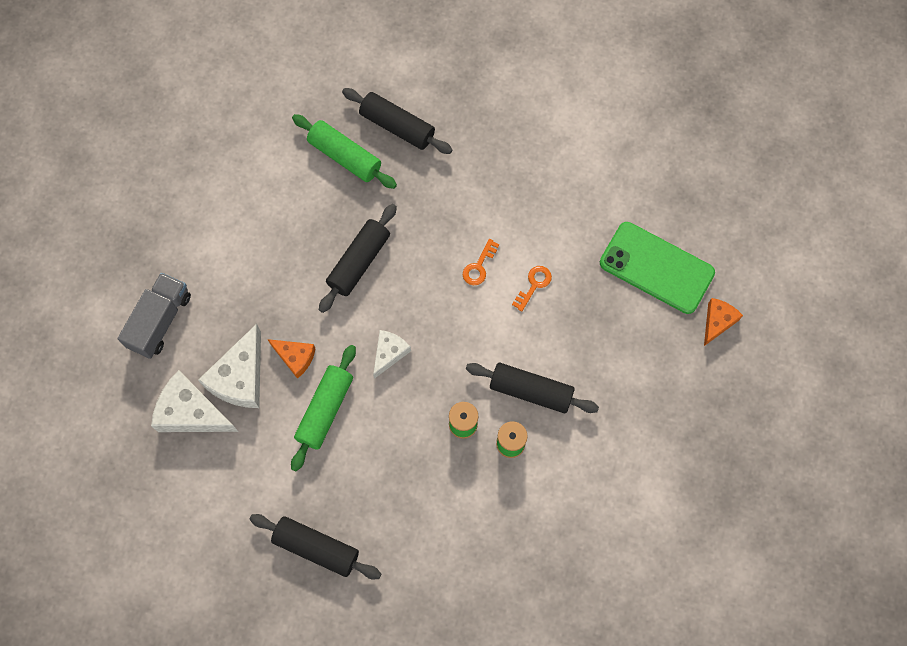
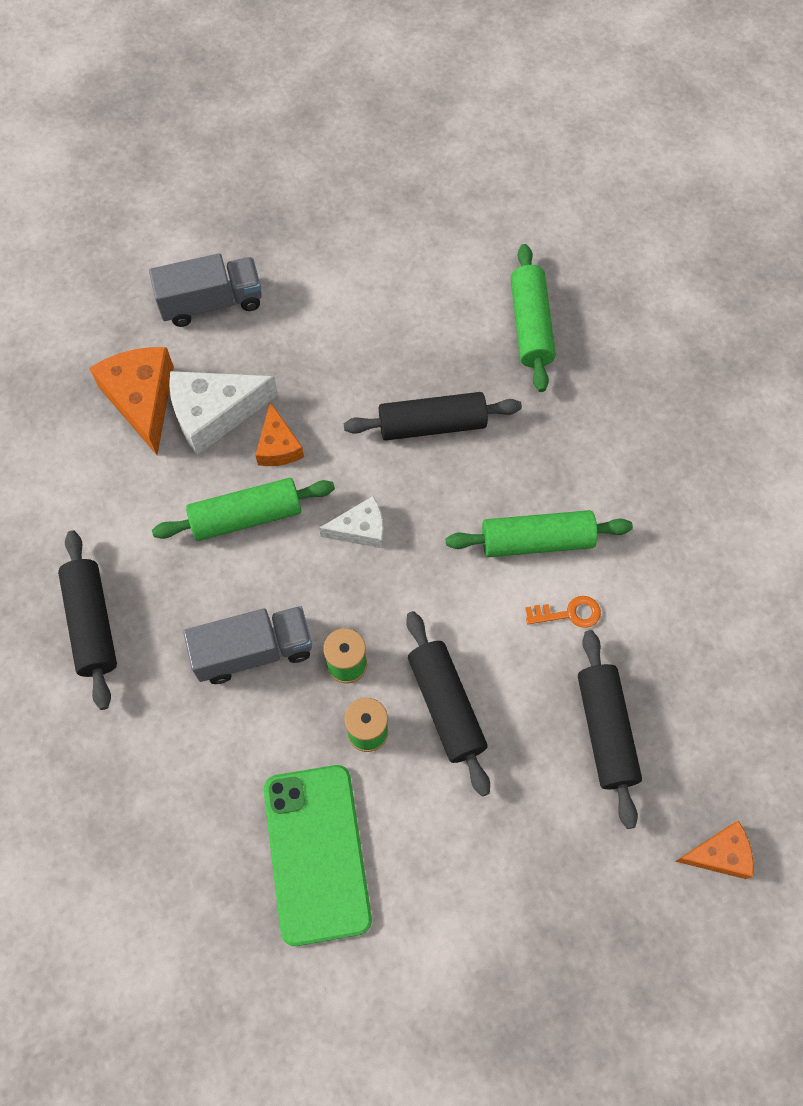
camera: 50 degrees right, 5 degrees down
(191, 412) = (142, 400): white cheese -> orange cheese
(397, 126) = (610, 346): black rolling pin -> black rolling pin (605, 731)
(412, 469) = (253, 651): none -> grey truck
(479, 266) = (537, 541): orange key -> green rolling pin
(656, 268) = (716, 730): green phone -> green phone (317, 853)

